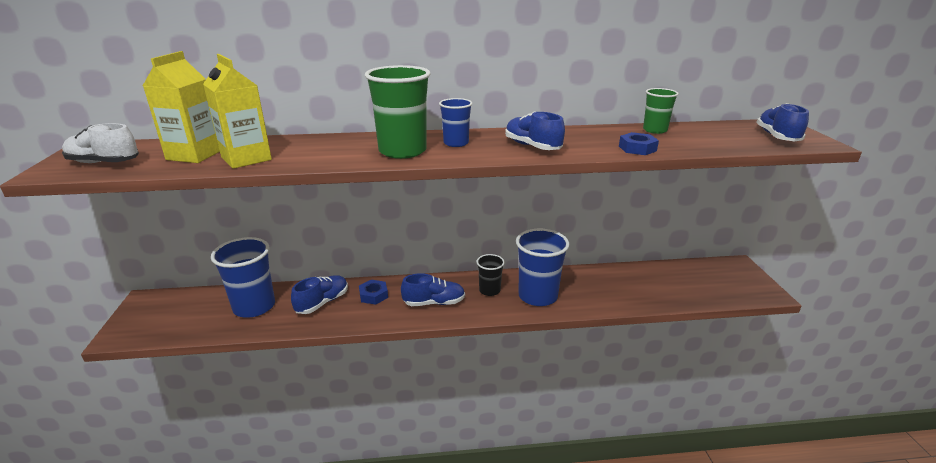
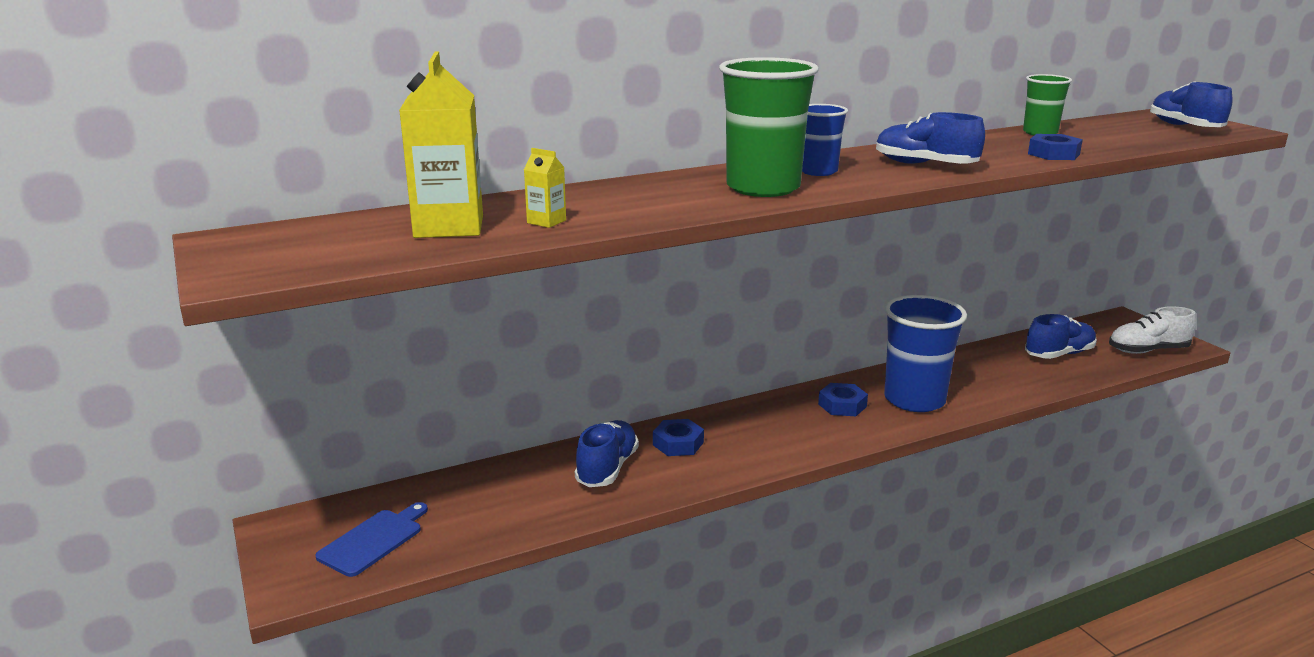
camera: 20 degrees left, 5 degrees down
(104, 163) = (311, 254): white shoe -> white shoe (1147, 350)
(175, 318) = (374, 540): none -> blue cutting board
(246, 159) = (546, 222): yellow carton -> yellow carton, size x0.45
(254, 306) = (497, 496): blue cup -> none
(434, 303) = (779, 436): blue shoe -> blue shoe (1059, 354)
(489, 290) = (842, 405): black cup -> blue nut

